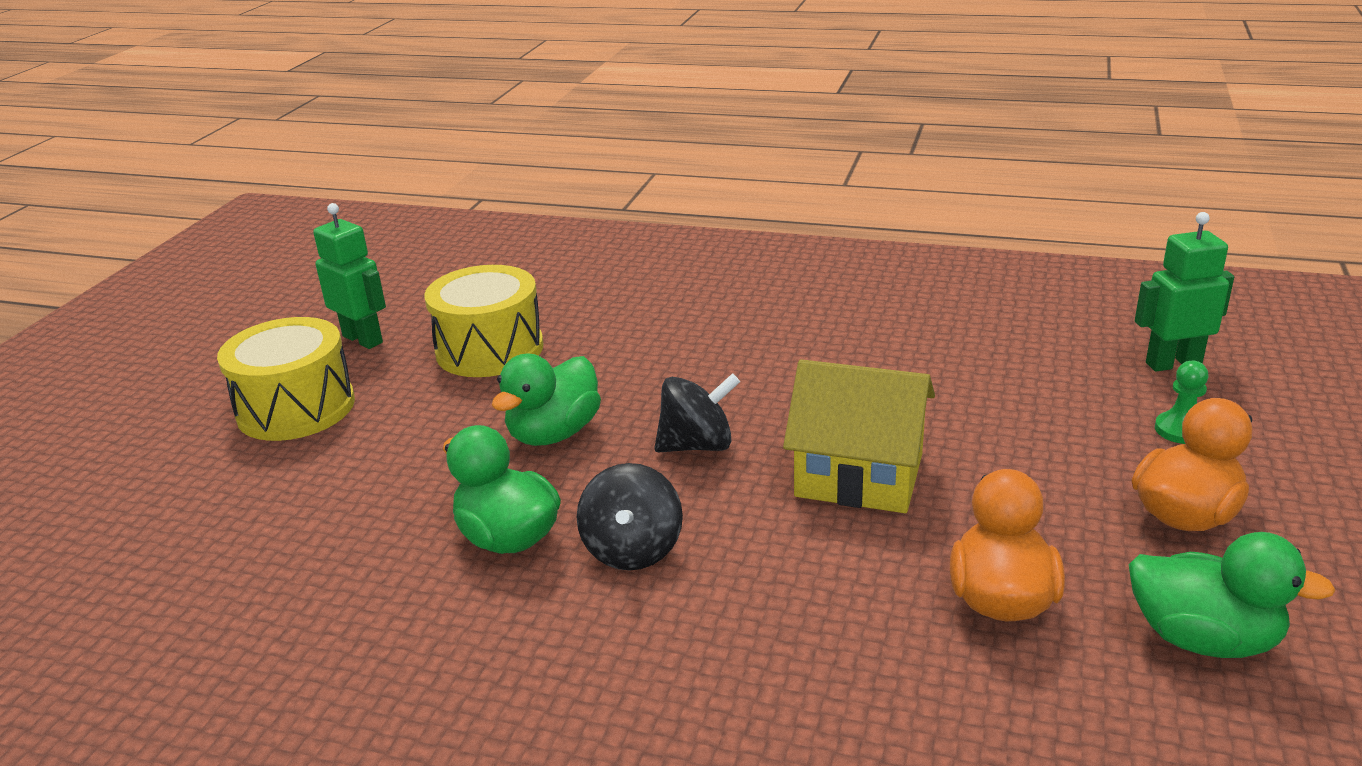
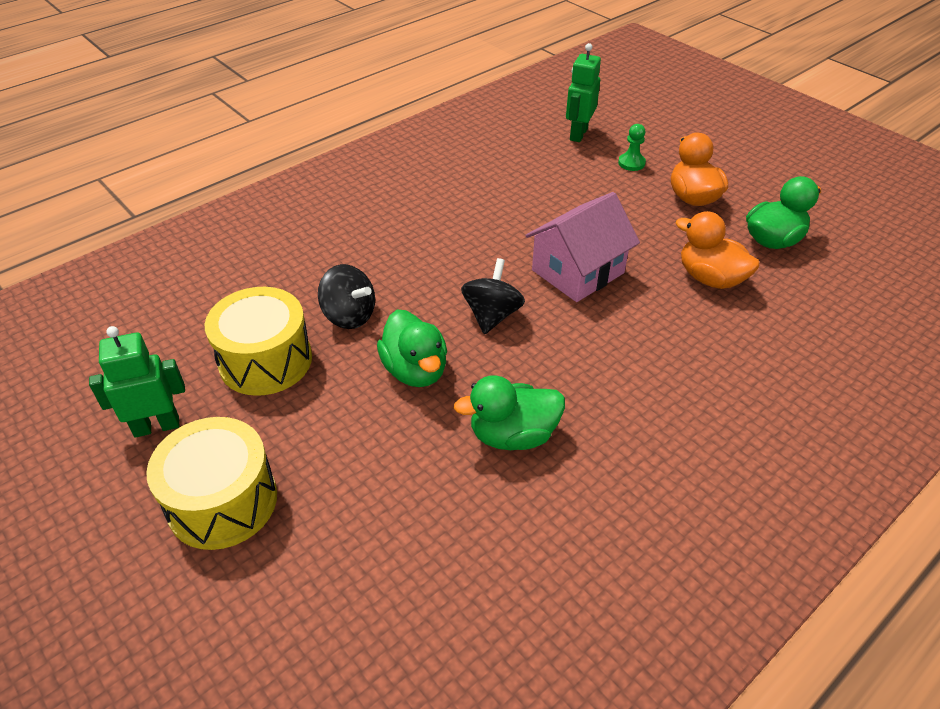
camera: 60 degrees left, 15 degrees up
(632, 549) = (571, 384): black spinning top -> black spinning top (349, 316)
(859, 475) = (578, 271): yellow house -> pink house

